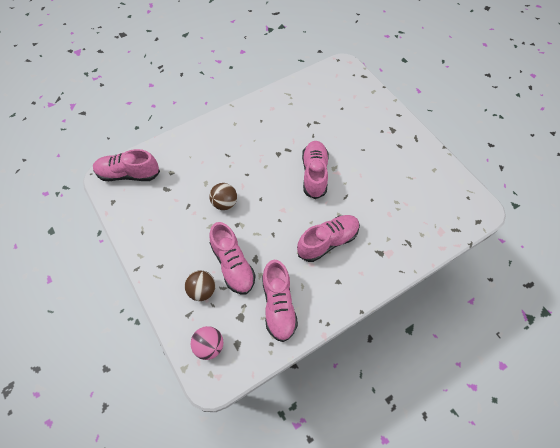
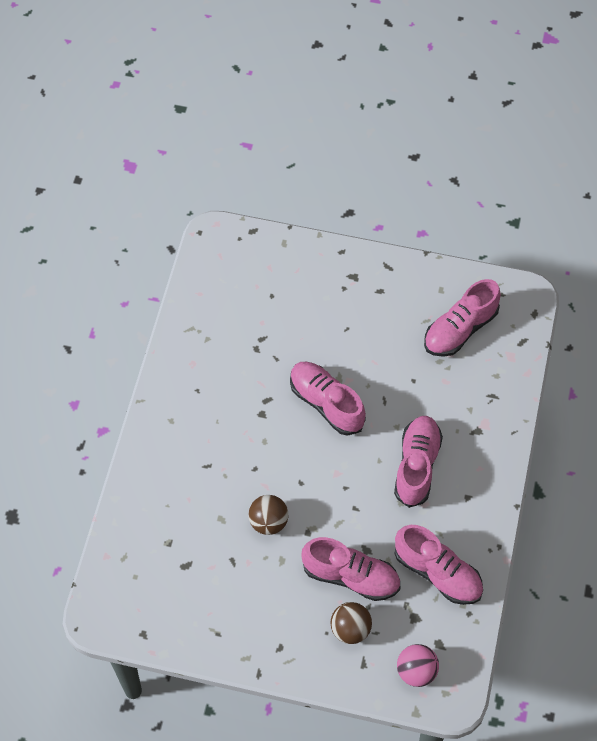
camera: 45 degrees left, 0 degrees up
(128, 174) = (122, 589): pink shoe -> pink shoe (460, 329)

